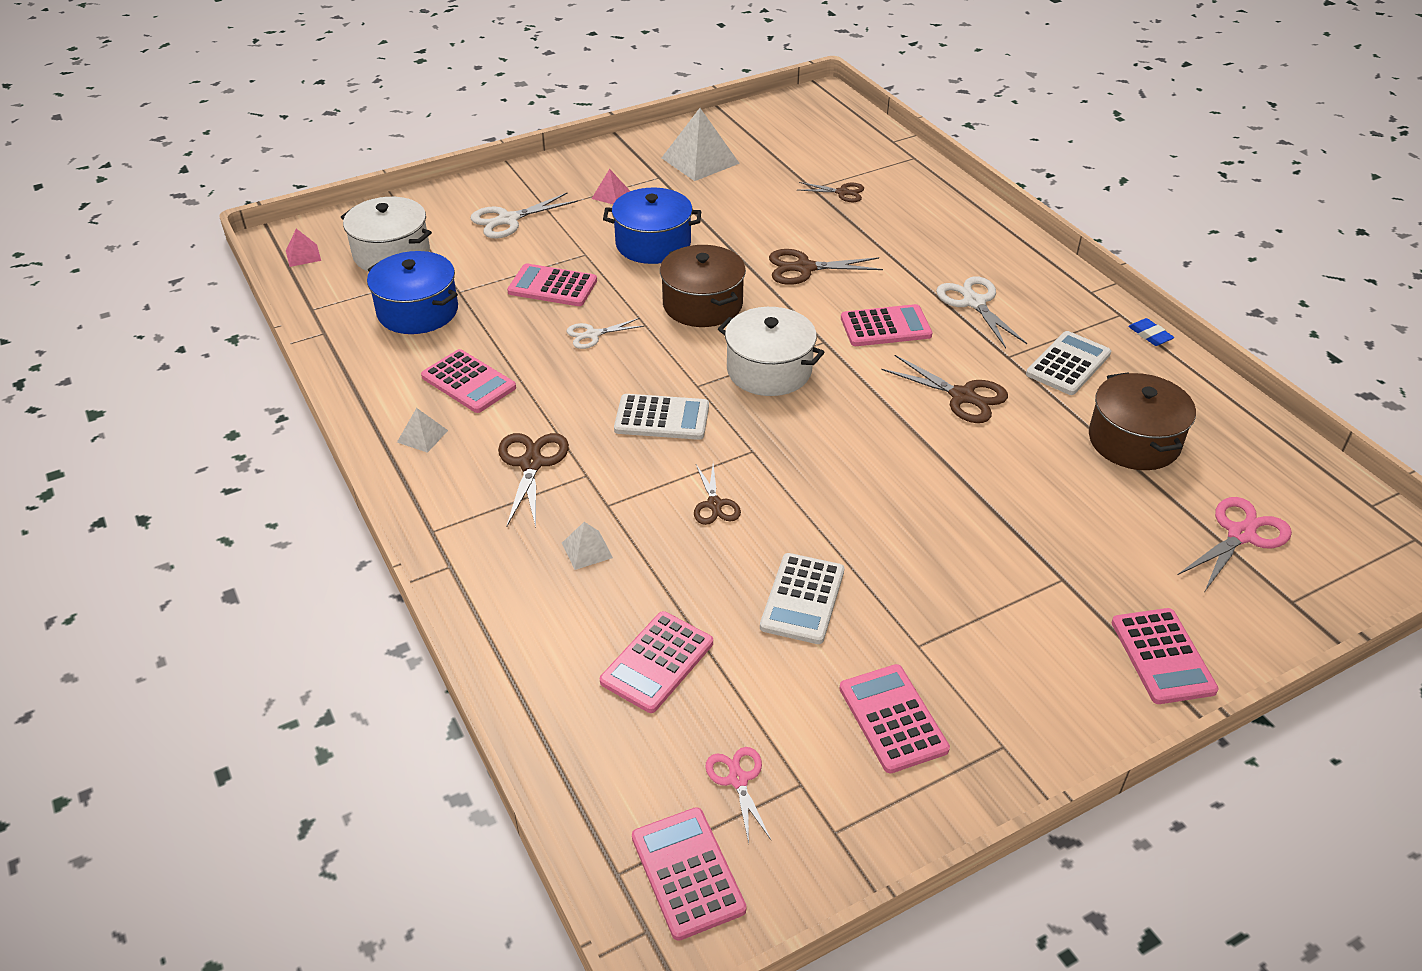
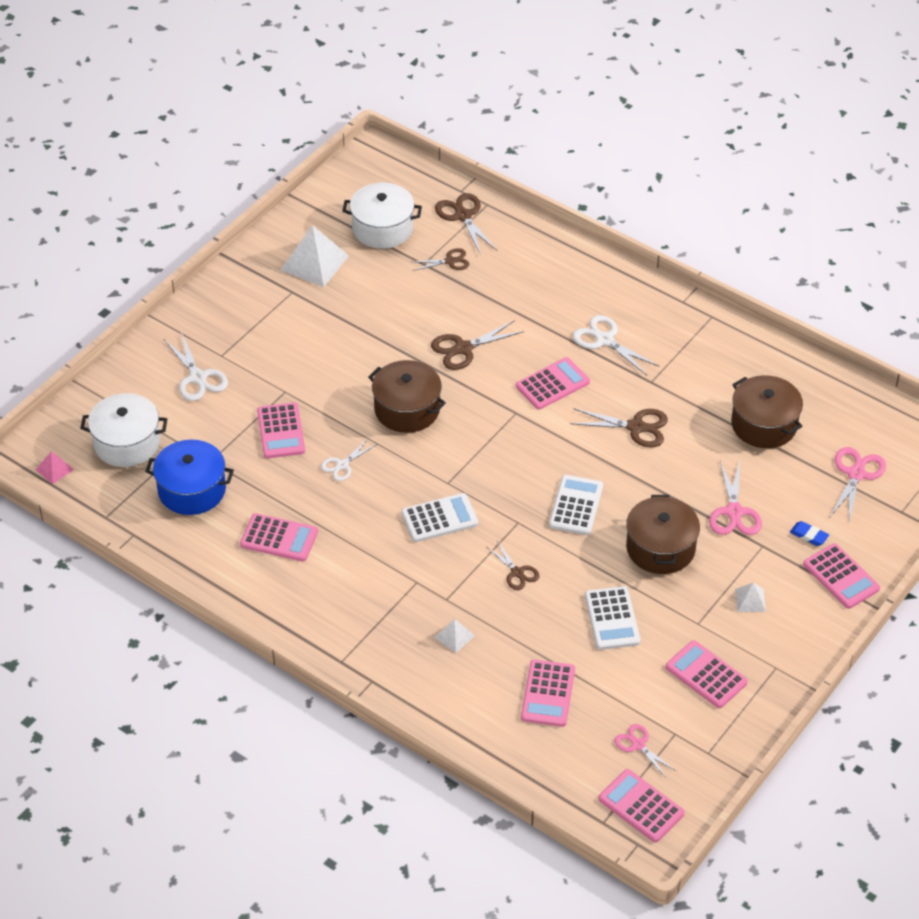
camera: 25 degrees left, 5 degrees up
(422, 436) = (279, 594): white pyramid -> white pyramid (750, 600)
(508, 220) = (198, 377): white scissors -> white scissors turned 60 degrees counterclockwise
(531, 464) = (372, 587): brown scissors -> brown scissors (463, 216)
(552, 286) = (281, 431): pink calculator -> pink calculator turned 90 degrees counterclockwise
(611, 195) = (264, 324): pink pyramid -> none
(653, 244) = (332, 363): blue pot -> none
(769, 370) = (490, 451): white pot -> white pot (382, 228)
(918, 536) = (660, 548): none -> brown pot
(1042, 526) = (734, 512): none -> pink scissors
(1068, 364) = (695, 374): white calculator -> white calculator (576, 505)
(1150, 335) = (739, 329): blue eraser -> blue eraser (809, 535)

